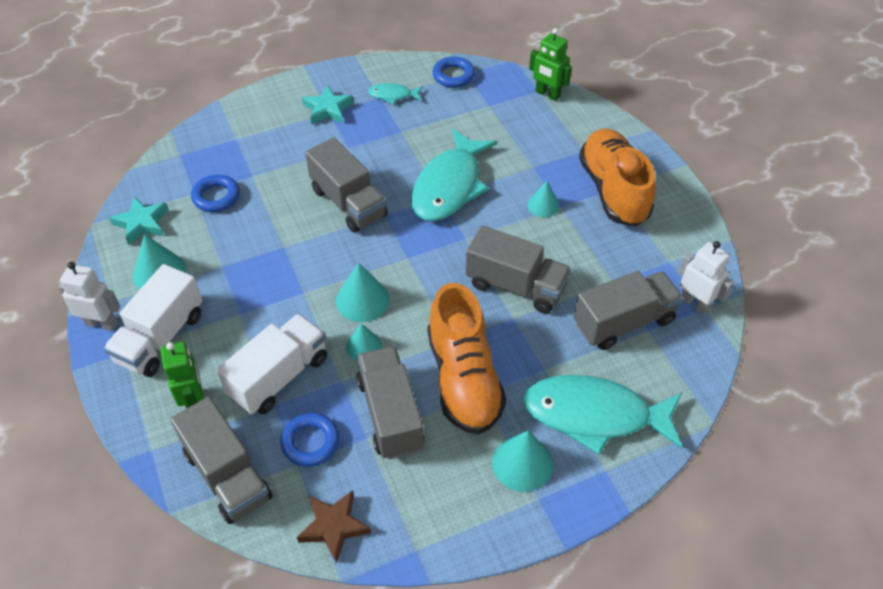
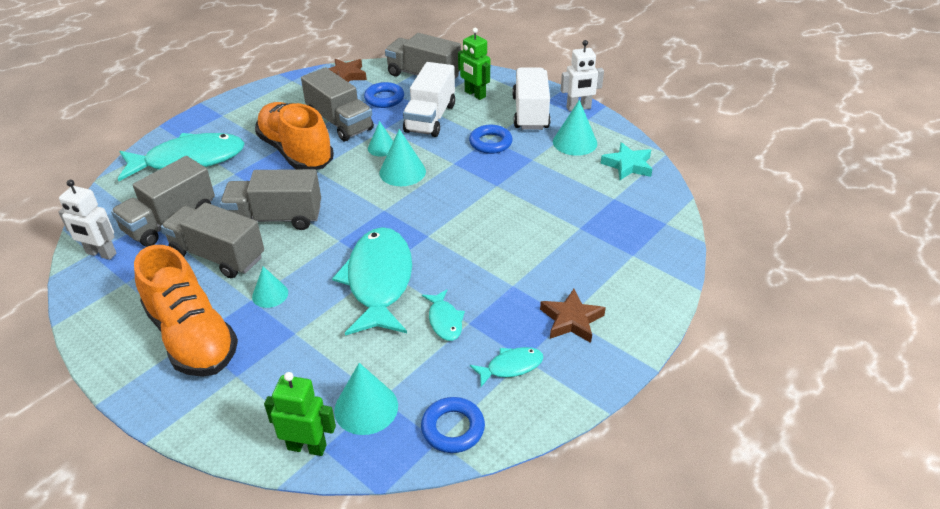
camera: 155 degrees right, 10 degrees down
(216, 197) = (592, 201): blue ring -> blue ring (490, 143)
(328, 109) = (571, 320): turquoise star -> brown star
(348, 203) = (469, 234): grey truck -> grey truck (218, 256)
(417, 139) = (444, 320): none -> turquoise fish
(522, 463) = (237, 126): turquoise cone -> turquoise cone (366, 408)

